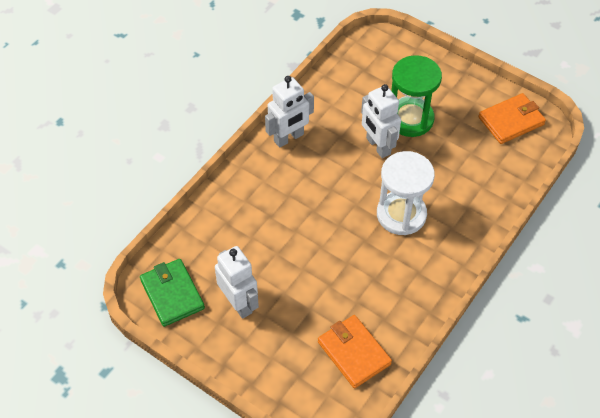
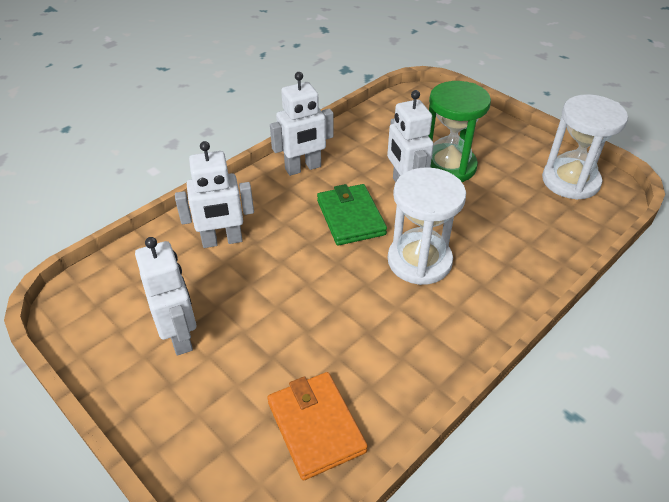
camera: 10 degrees right, 10 degrees down
(172, 294) = (100, 312): green wallet -> green wallet (350, 217)
(243, 219) = (222, 241): none -> white robot
(511, 121) = (570, 181): orange wallet -> white hourglass

